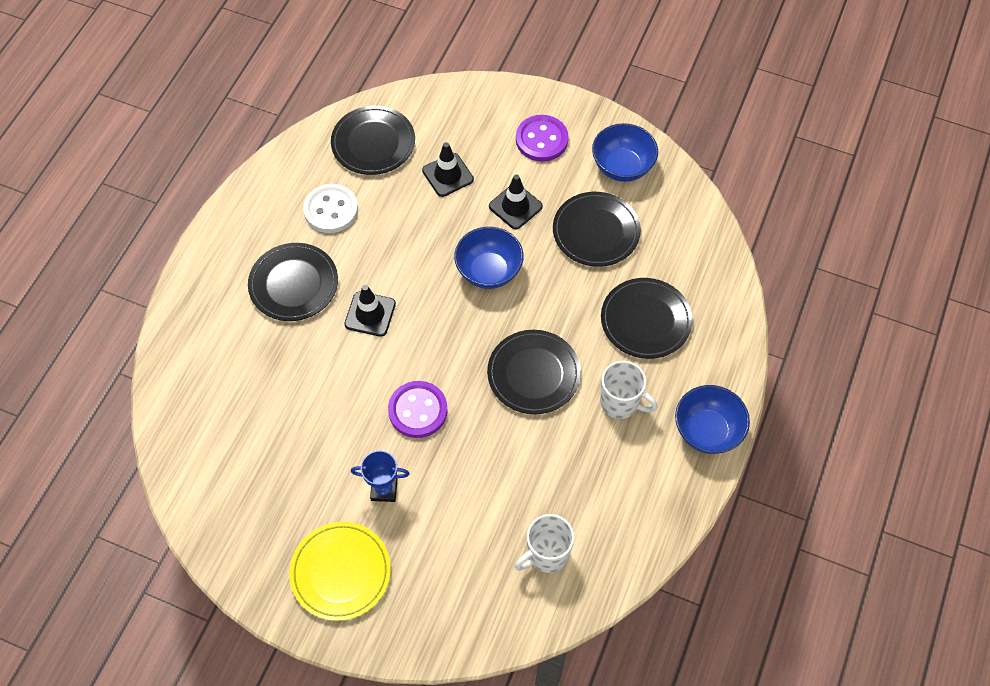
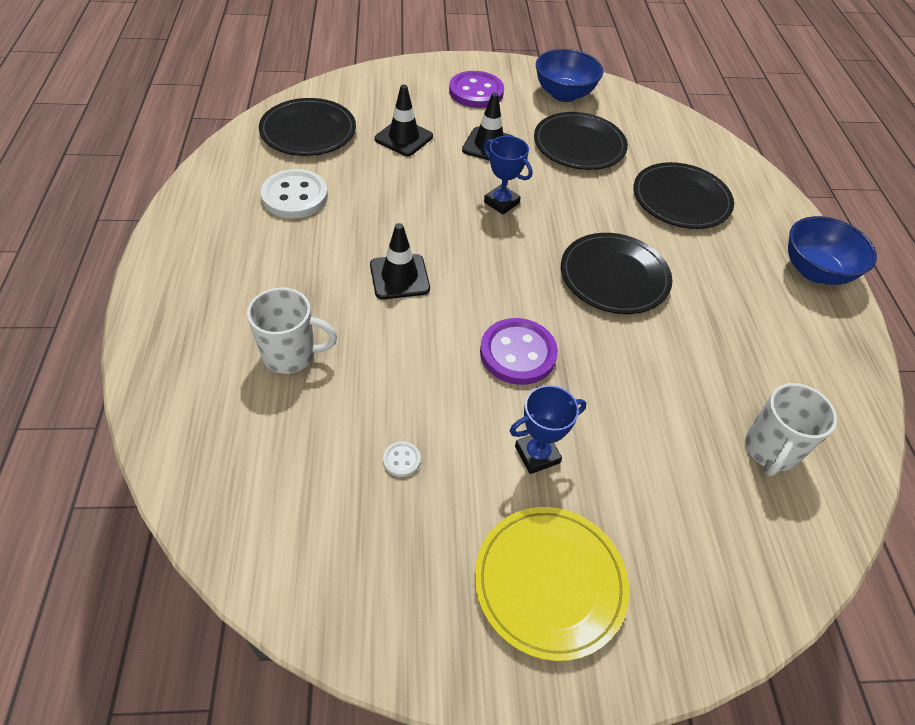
camera: 30 degrees left, 10 degrees down
(293, 284) = (290, 275): black plate -> none
(296, 457) = (401, 460): none -> white button
(489, 271) = (501, 203): blue bowl -> blue trophy
(620, 403) = (718, 274): white mug -> white mug (291, 355)

